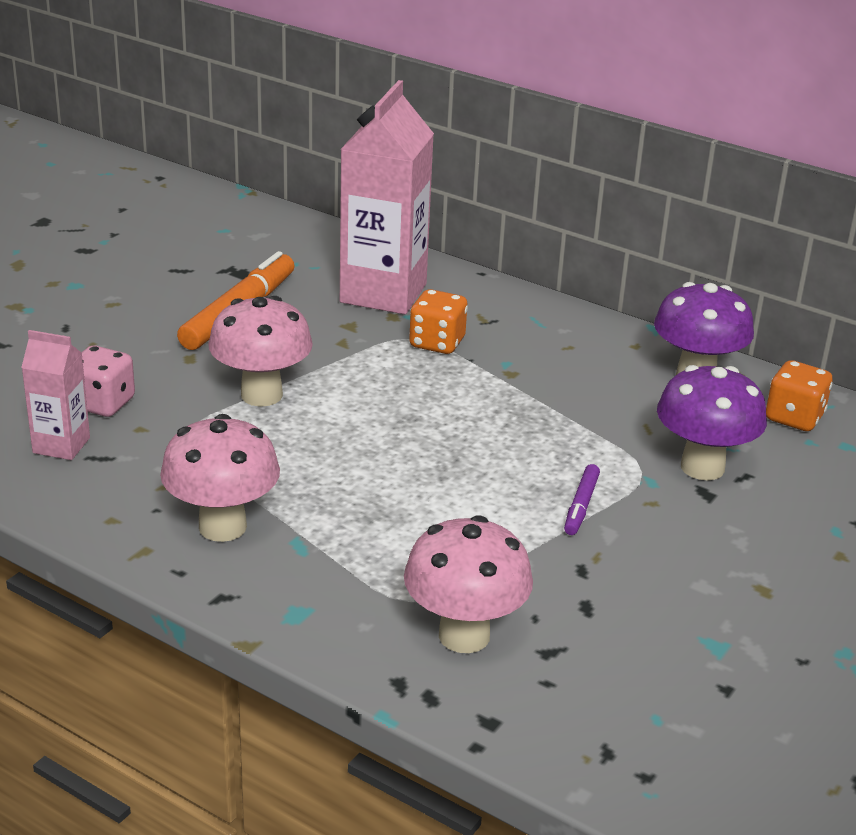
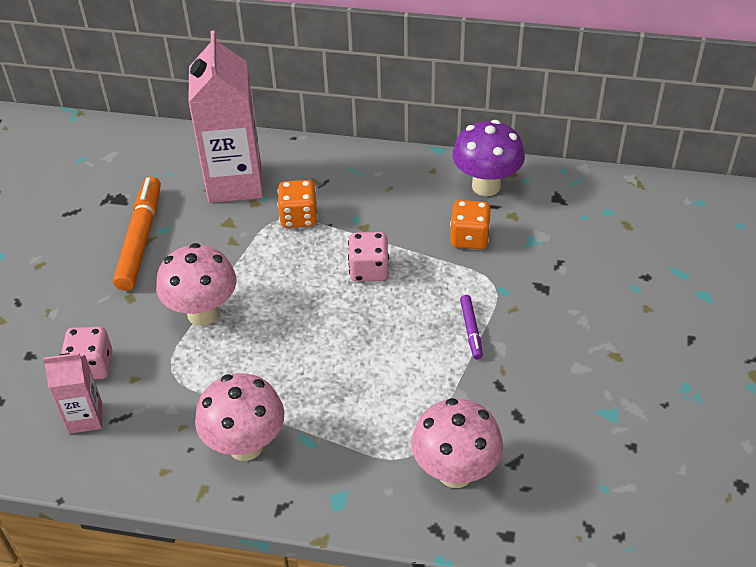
camera: 20 degrees left, 15 degrees up
(489, 413) = (369, 270): none -> pink dice
(702, 467) = (529, 266): purple mushroom -> none
(794, 418) = (564, 199): orange dice -> orange dice (469, 238)

